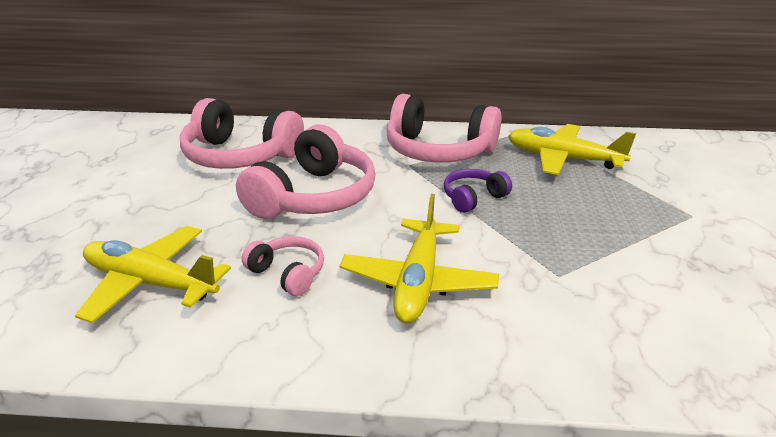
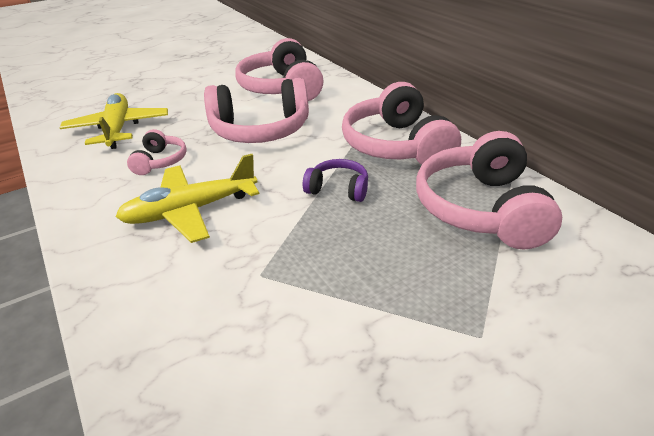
camera: 55 degrees right, 5 degrees up
(562, 159) = (481, 209): yellow plane -> pink headphones

